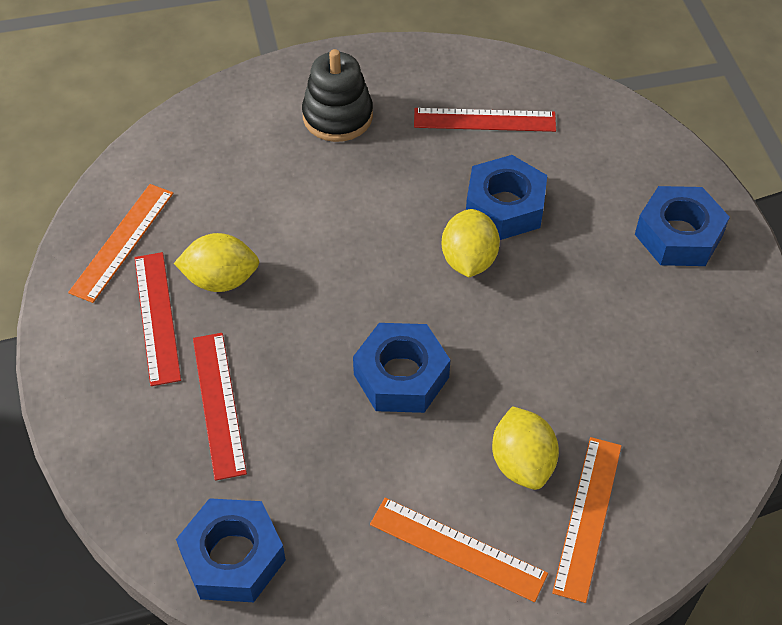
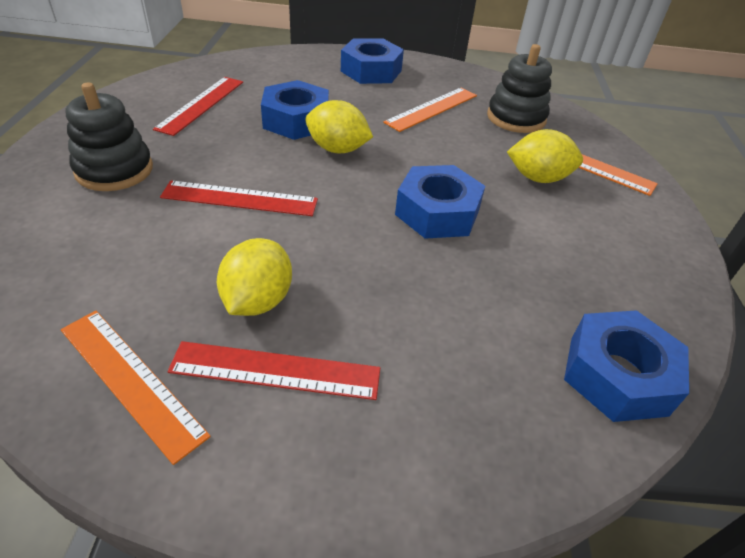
camera: 75 degrees left, 10 degrees down
(219, 404) = (424, 341): red ruler -> red ruler (240, 198)
(457, 548) = (611, 228): orange ruler -> orange ruler (432, 109)
(660, 420) = (516, 118): none -> black stacking toy

